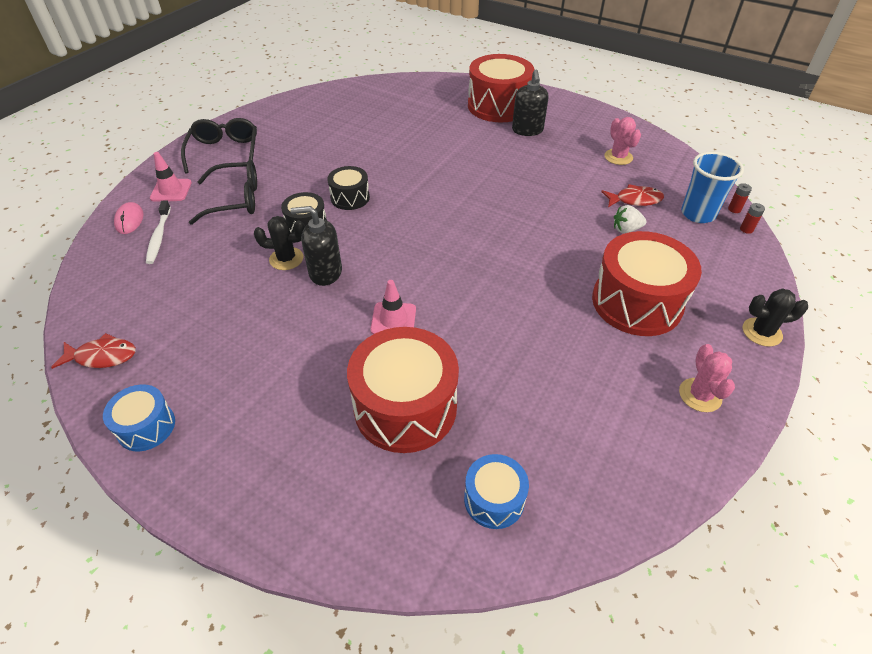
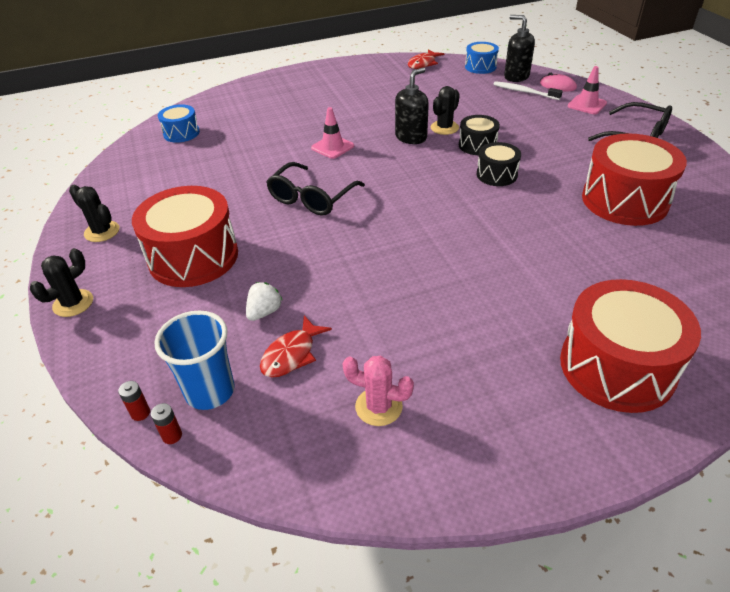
camera: 130 degrees right, 5 degrees down
(146, 426) = (358, 67): blue drum -> blue drum (480, 67)
(236, 200) = (546, 126): black glasses -> black glasses (311, 198)
(405, 407) = (266, 129): red drum -> red drum (624, 200)
(527, 130) = (522, 356): black soap dispenser -> black soap dispenser (516, 76)
(700, 395) = (102, 231): pink cactus -> black cactus

